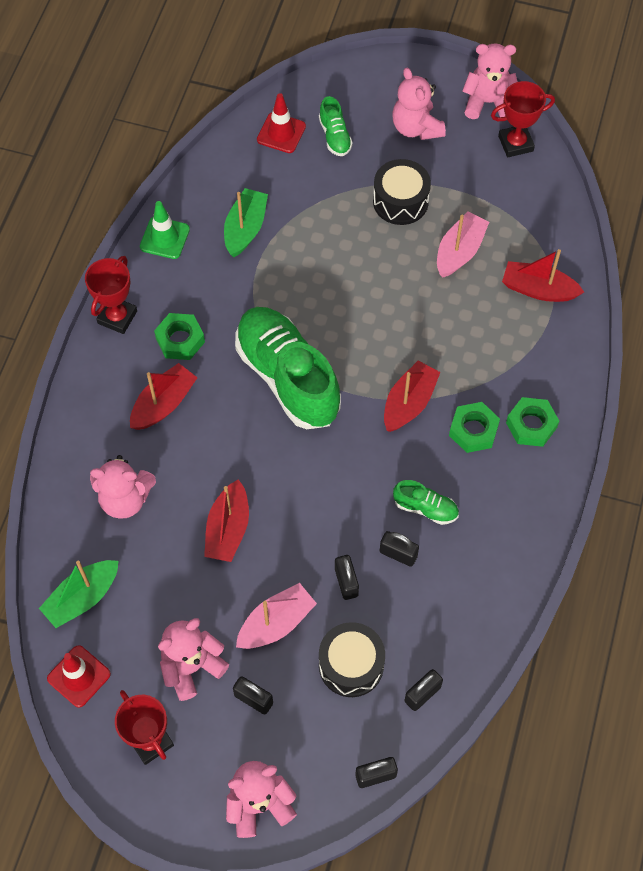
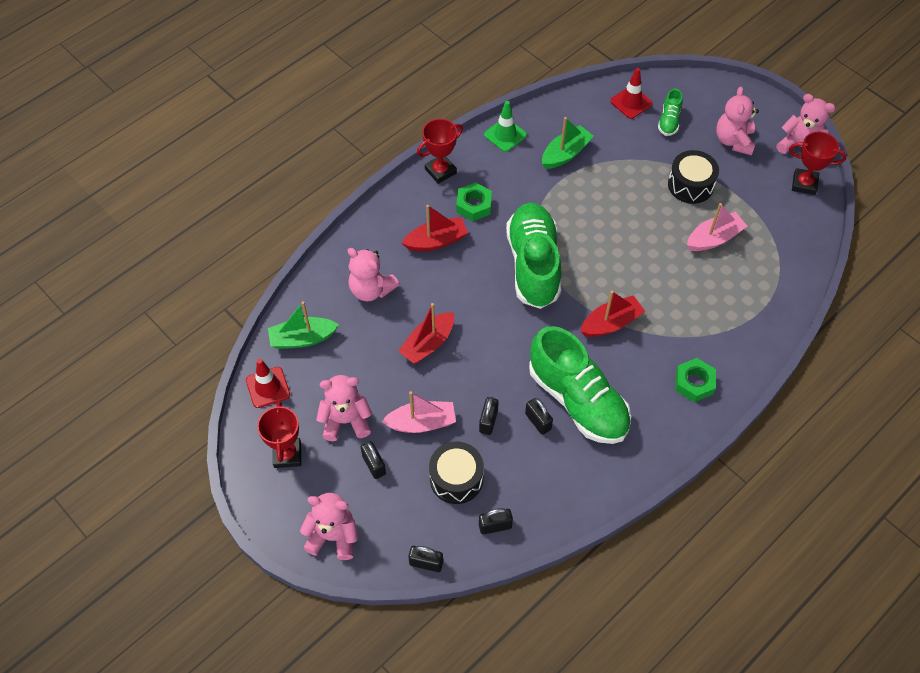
camera: 30 degrees right, 5 degrees down
(425, 508) = (578, 400): green shoe -> green shoe, size x2.28
(473, 430) = (647, 365): green nut -> none
(538, 289) = (759, 292): red boat -> none

